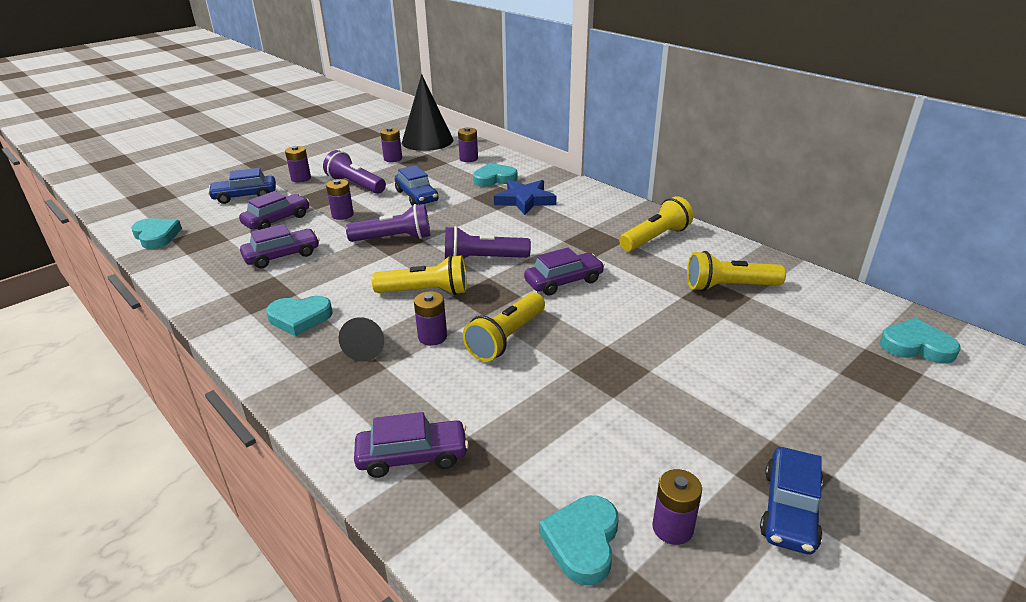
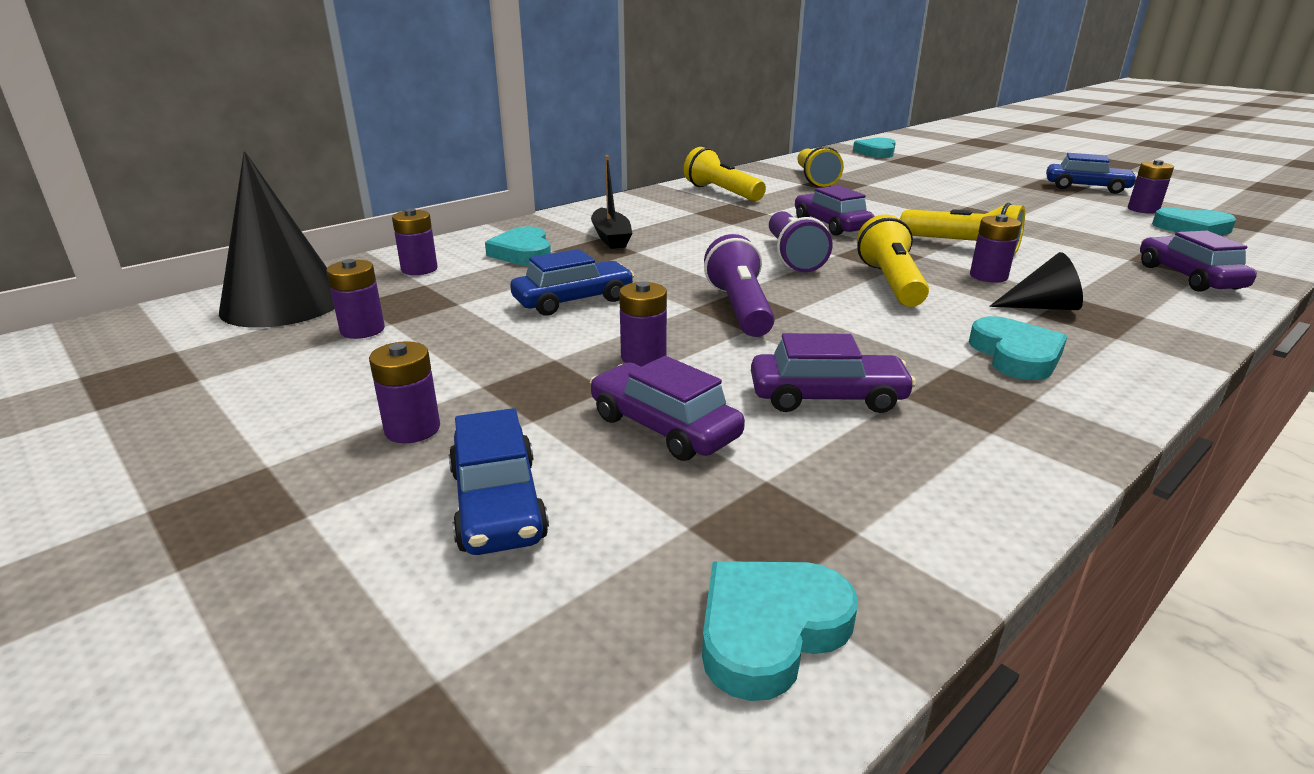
camera: 90 degrees left, 5 degrees down
(282, 256) = (827, 397): purple car -> purple car turned 120 degrees clockwise
(355, 185) = (493, 357): purple flashlight -> none
(525, 200) = (611, 237): blue star -> black boat

